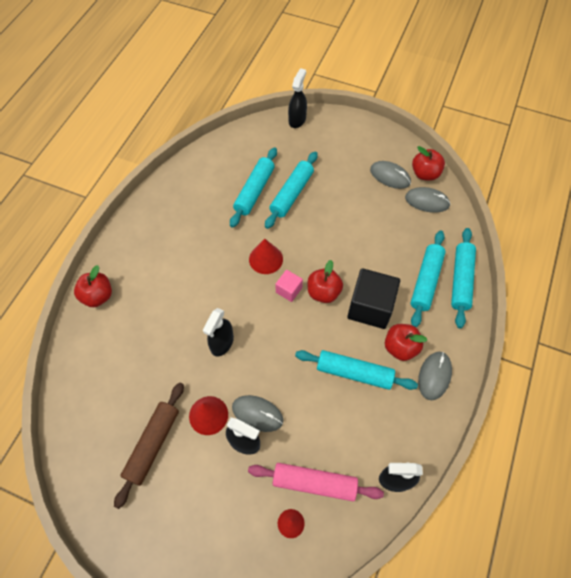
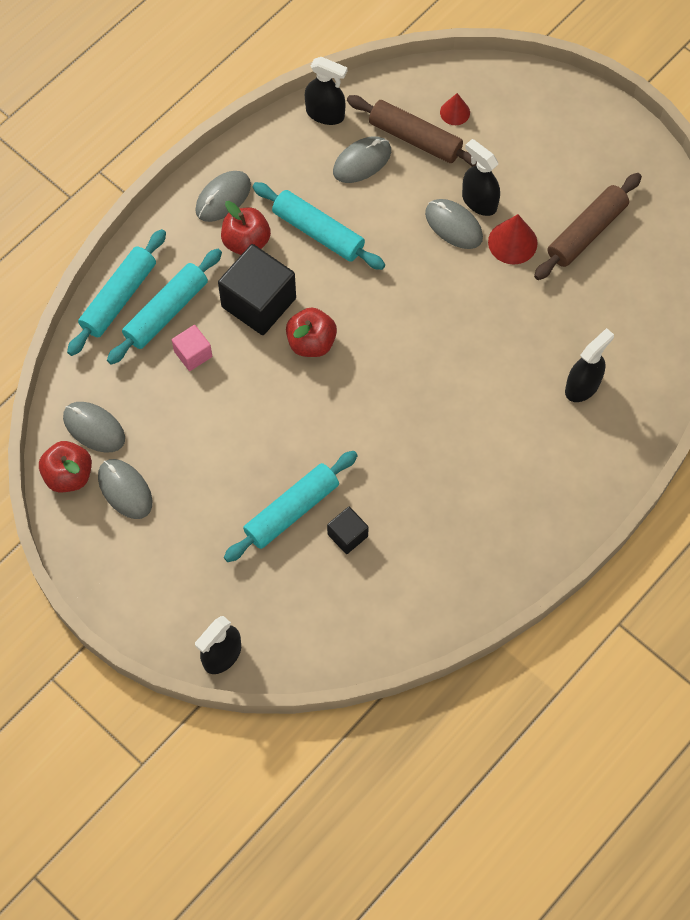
camera: 160 degrees left, 5 degrees up
(98, 296) = (624, 439): red apple -> none
(222, 343) = (470, 320): black spray bottle -> black spray bottle (582, 386)
(254, 191) = (347, 535): turquoise rolling pin -> black cube
(266, 259) = (371, 416): red cone -> none
(289, 290) = (357, 361): pink cube -> pink cube (193, 354)
(314, 483) = (415, 138): pink rolling pin -> brown rolling pin
(347, 445) = (362, 161): none -> grey mouse

